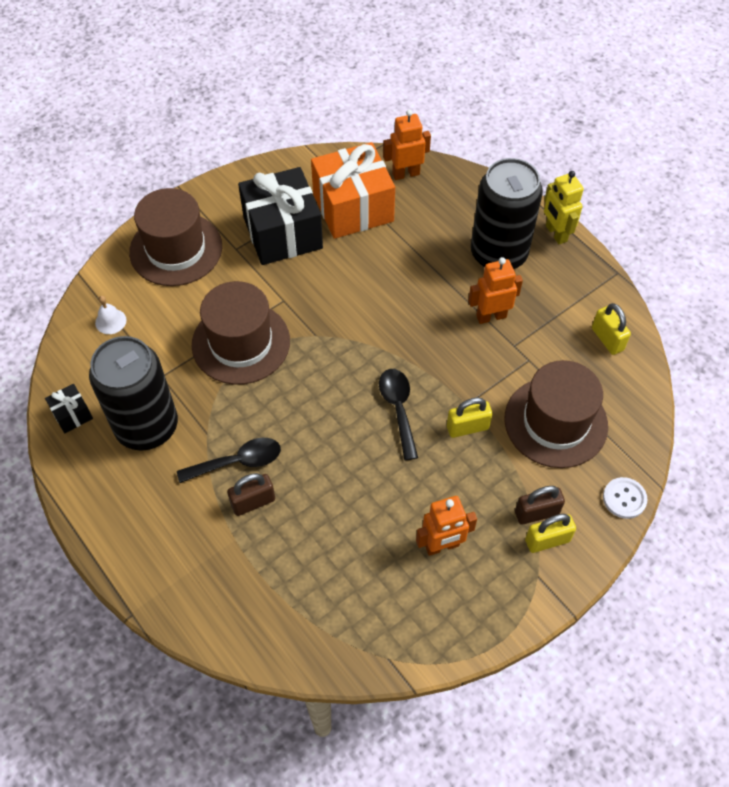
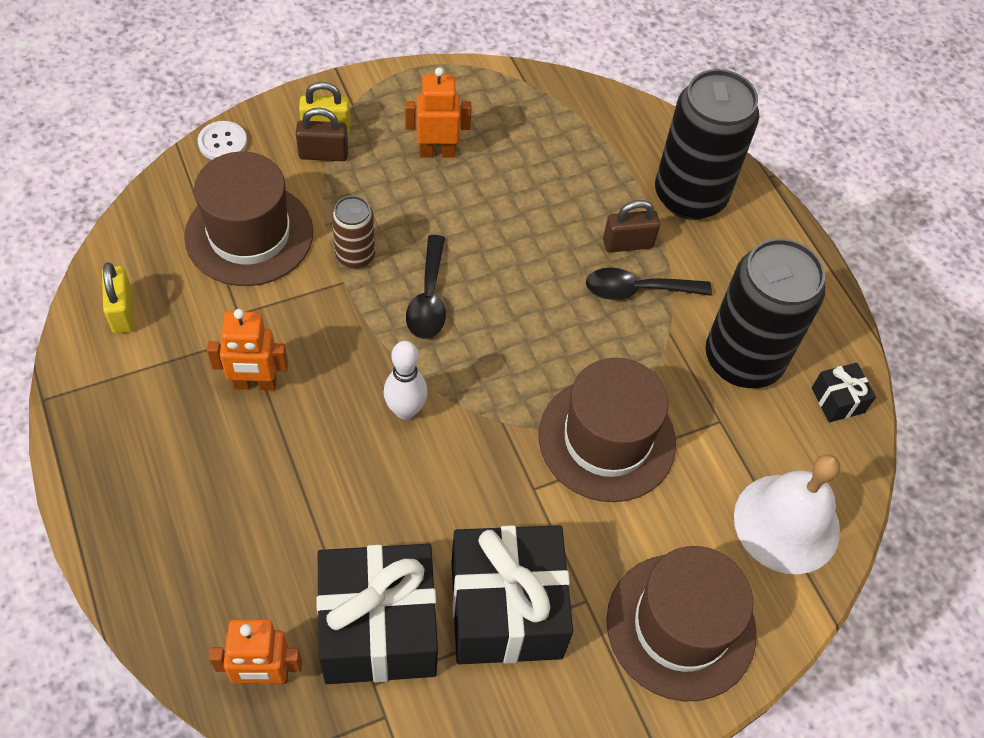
camera: 170 degrees left, 0 degrees up
(110, 321) = (787, 523): white bell -> white bell, size x2.35
(353, 208) = (378, 628): orange gift -> black gift
(384, 325) = (405, 410): none -> white bowling pin
(467, 427) = (355, 256): yellow padlock -> brown can
(498, 254) = (193, 476): black can -> black can (690, 196)
(556, 233) = (88, 487): yellow robot -> none

